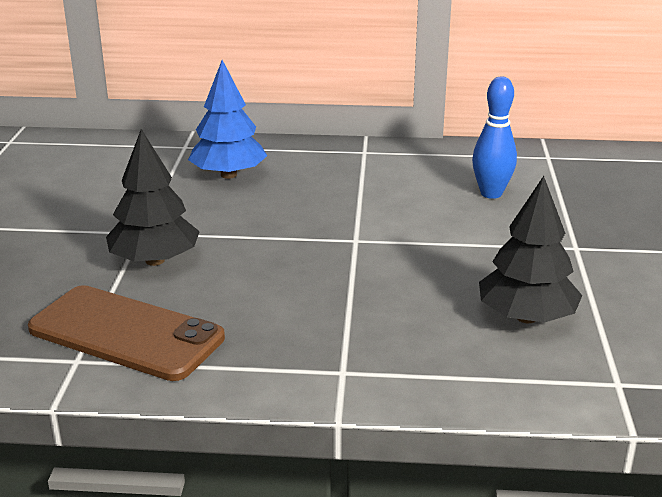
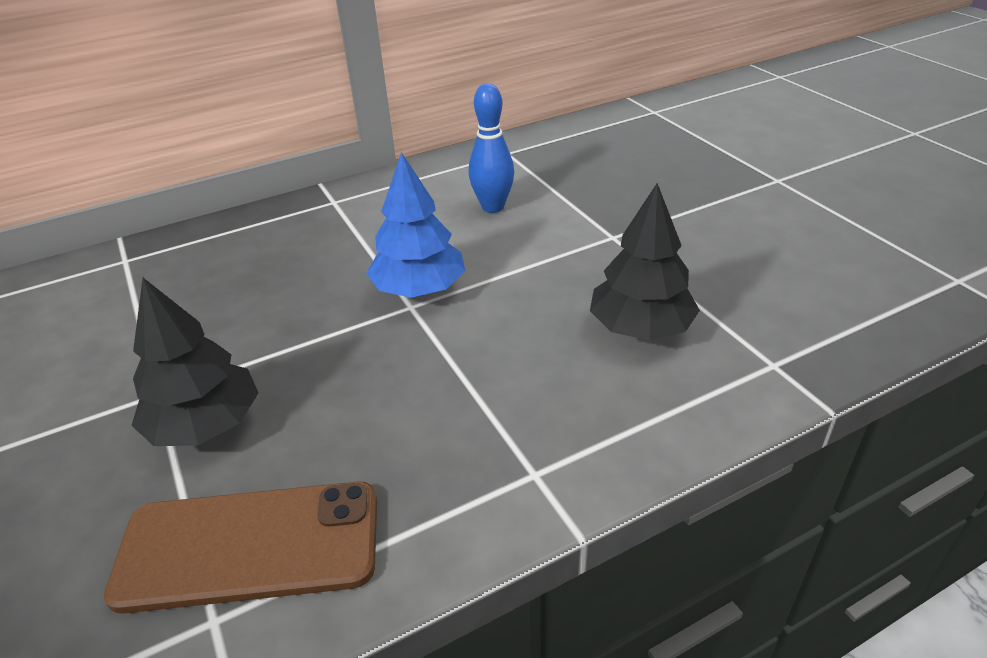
camera: 30 degrees left, 10 degrees up
(229, 175) = (207, 278): blue tree -> blue tree (419, 289)

